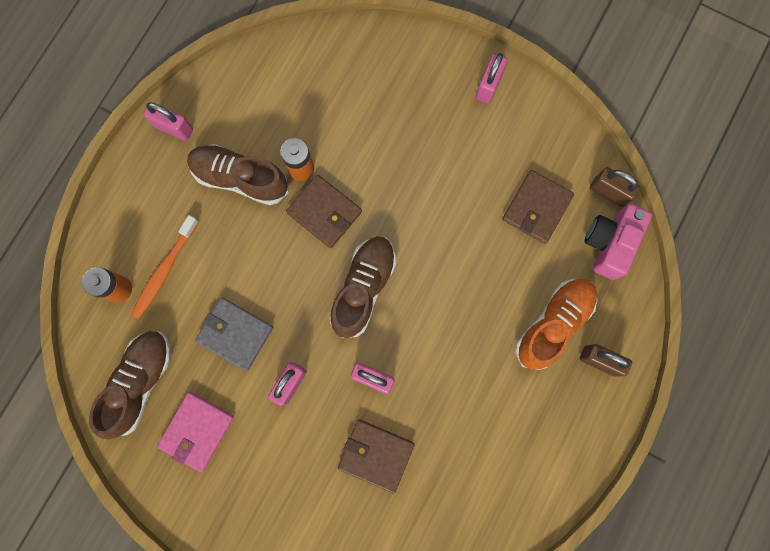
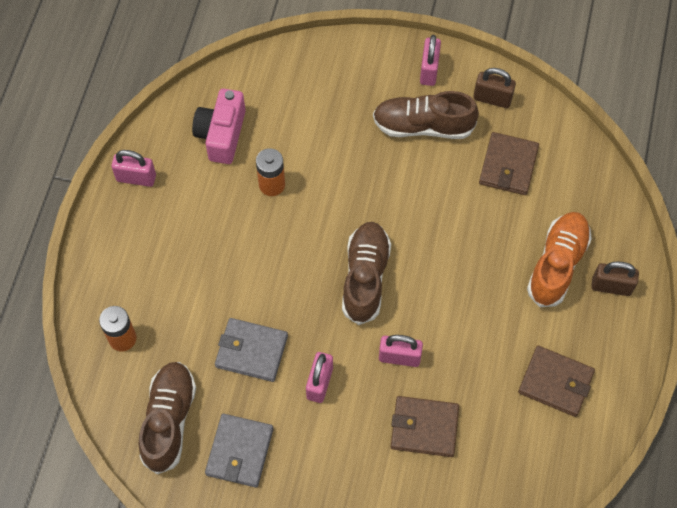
camera: 15 degrees left, 15 degrees down
(164, 270) = (164, 310): orange toothbrush -> none
(197, 431) = (239, 451): pink wallet -> grey wallet
(240, 178) = (215, 208): brown shoe -> brown shoe (423, 126)
(324, 212) = (306, 218): brown wallet -> brown wallet (555, 382)
(608, 192) = (570, 136): brown padlock -> brown padlock (492, 98)
(609, 243) = (586, 180): pink camera -> pink camera (221, 134)

